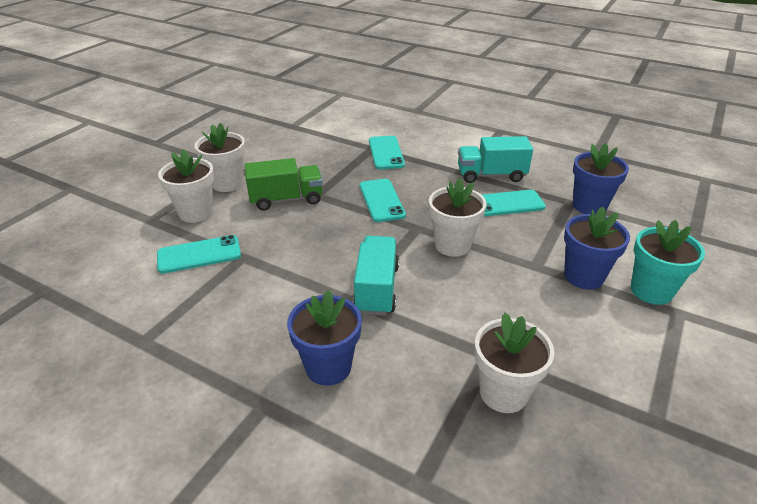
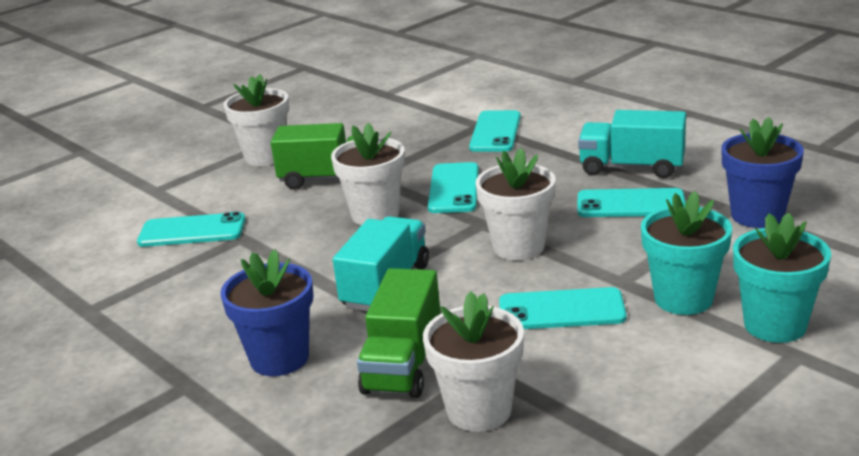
camera: 20 degrees right, 10 degrees down
(196, 213) = (211, 186): white flower pot -> white flower pot (375, 215)
(426, 358) = (403, 363): none -> green truck
(511, 295) = (561, 310): none -> turquoise phone
(583, 276) = (683, 299): blue flower pot -> turquoise flower pot

